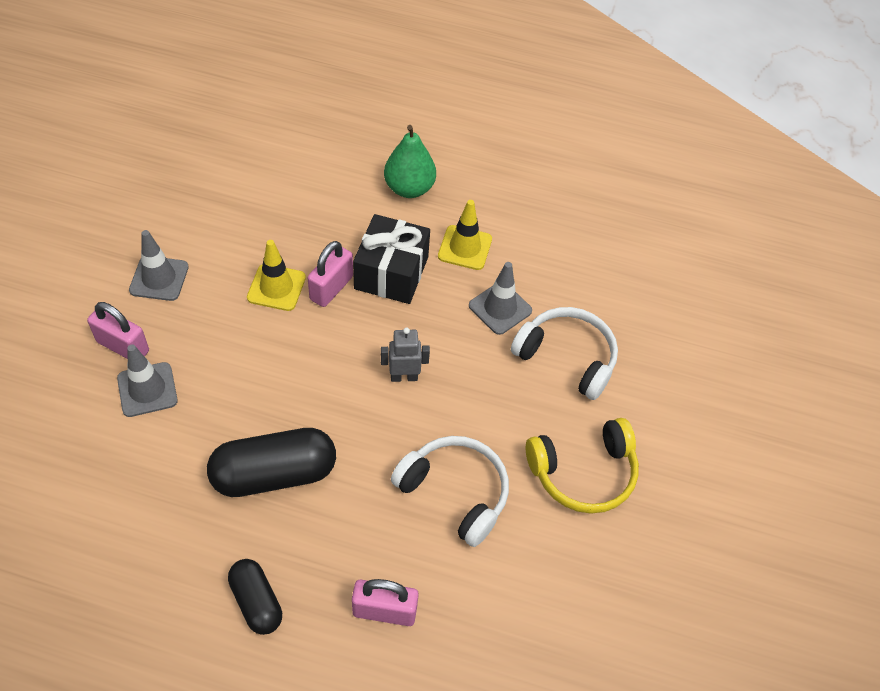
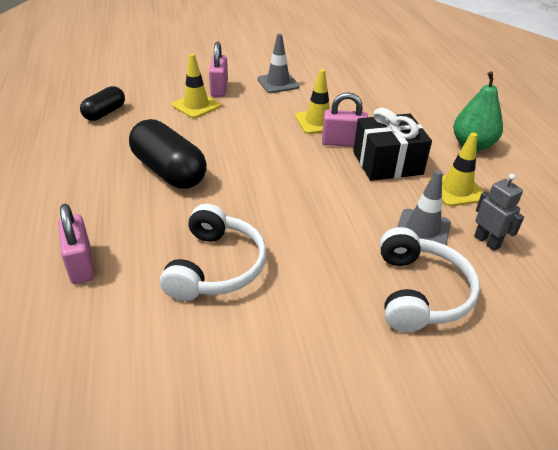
camera: 65 degrees right, 15 degrees down
(147, 389) = (196, 106): grey traffic cone -> yellow traffic cone
(256, 601) = (62, 198): black capsule -> black capsule (105, 113)
(404, 377) = (301, 201): grey robot -> grey robot (487, 241)
(583, 473) = (302, 352): yellow headphones -> none

